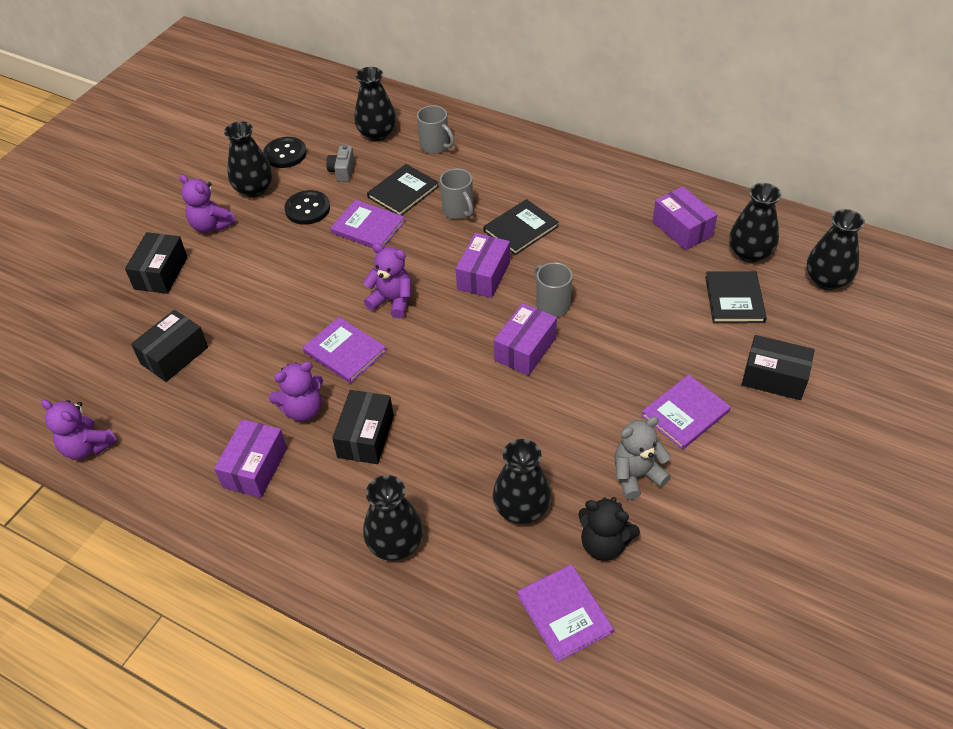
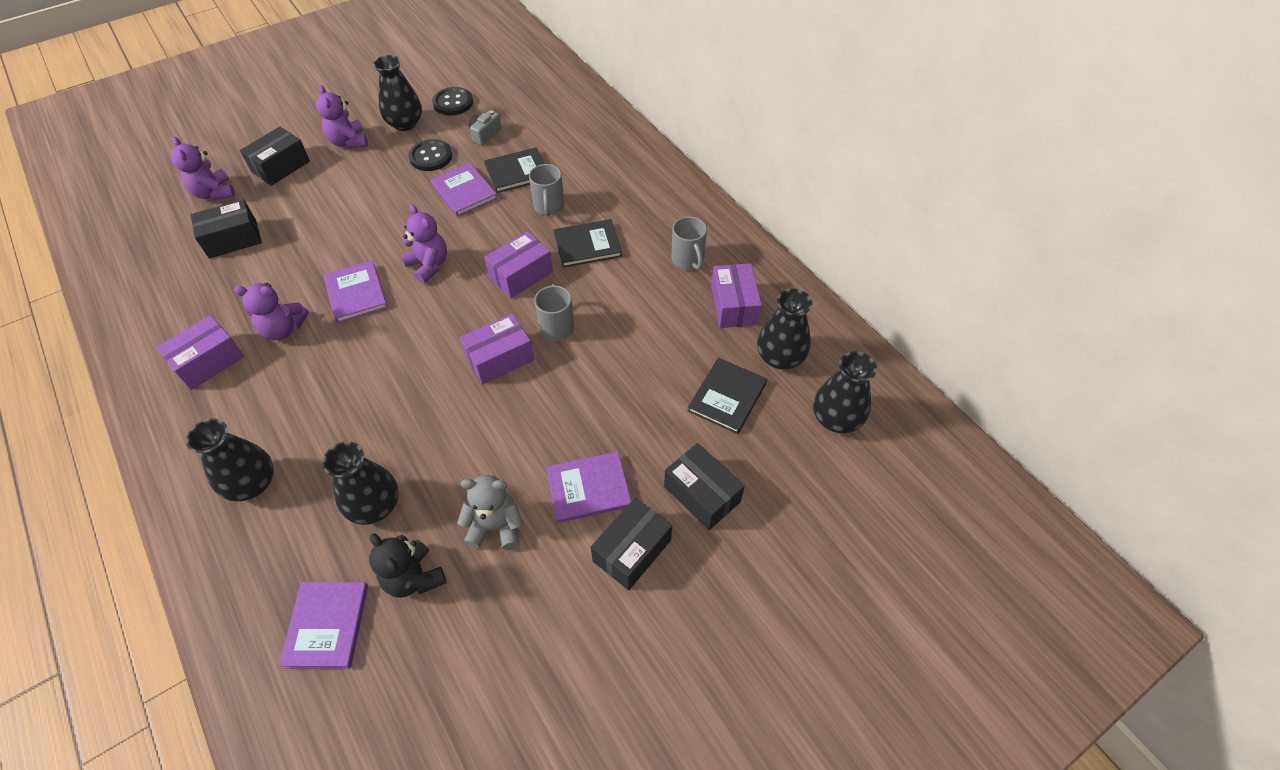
camera: 25 degrees right, 5 degrees up
(87, 447) = (114, 286): purple teddy bear -> purple teddy bear (214, 193)
(365, 436) = (309, 376): black box -> black box (632, 550)
(377, 133) = (539, 112): black vase -> none
(435, 146) = (577, 141): grey mug -> grey mug (688, 260)

